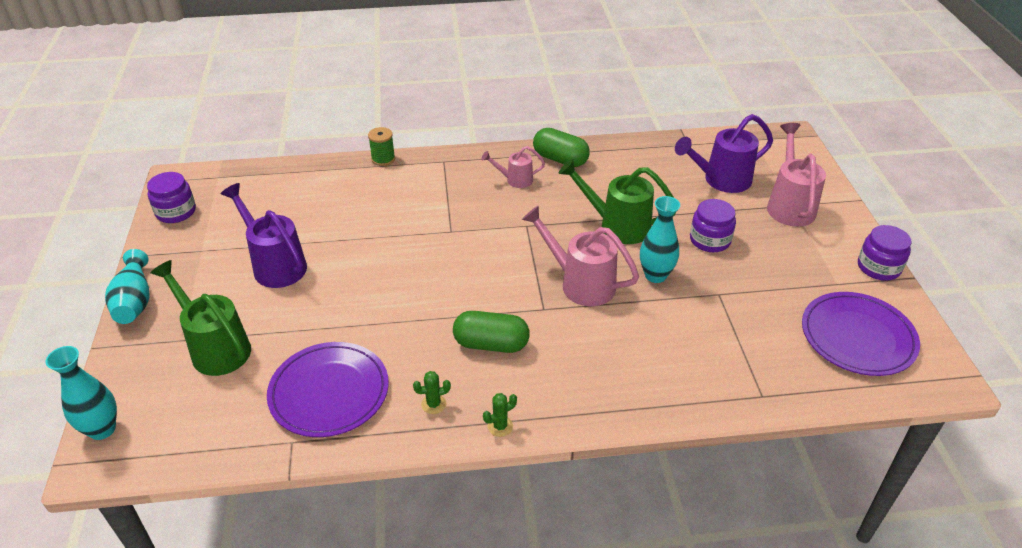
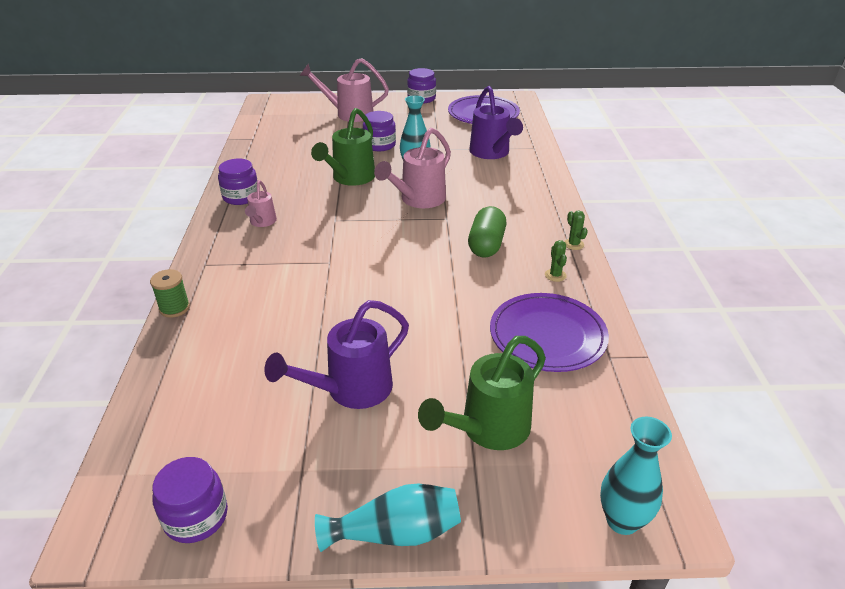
camera: 85 degrees left, 5 degrees down
(560, 159) = (241, 197): green capsule -> purple jar
(721, 180) = (308, 132): purple watering can -> purple watering can (491, 153)

